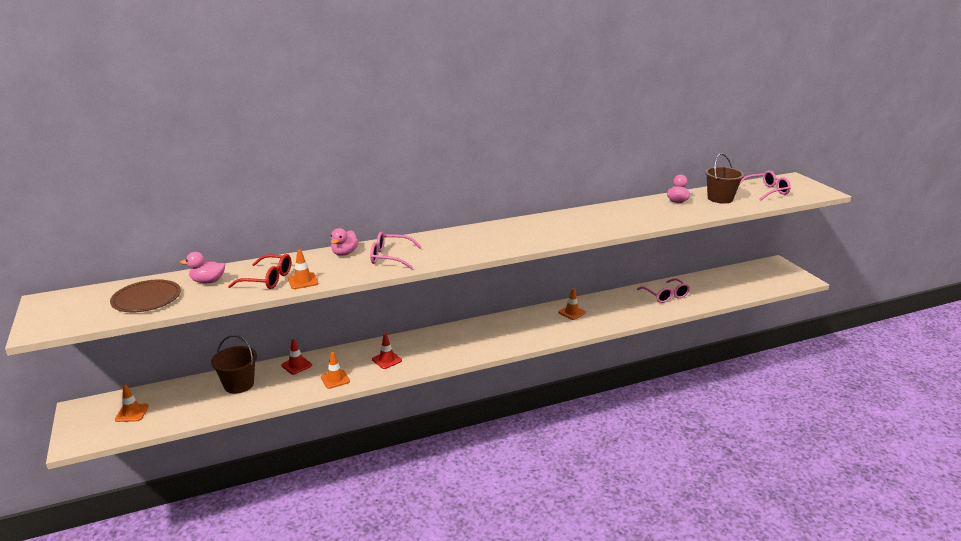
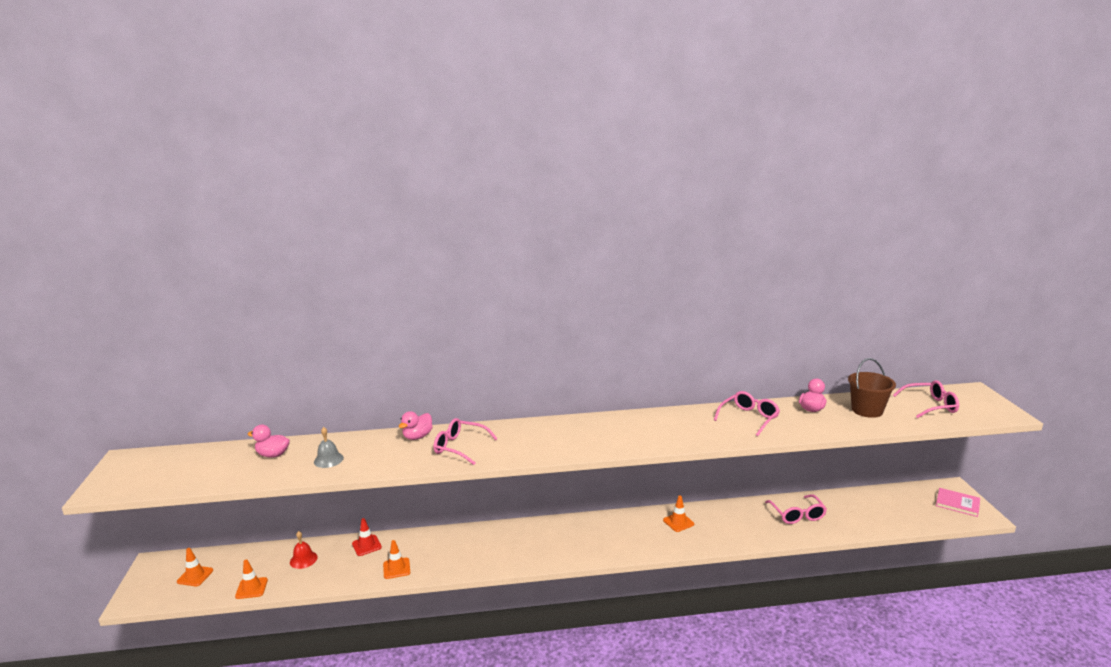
camera: 15 degrees right, 5 degrees down
(146, 299) = (208, 468): brown plate -> none
(239, 384) = (303, 559): brown bucket -> red bell
(268, 279) = (328, 460): red glasses -> grey bell
(303, 281) = (360, 466): orange traffic cone -> orange traffic cone (251, 588)
(387, 360) = (457, 553): red traffic cone -> none
(630, 212) = (749, 418): none -> pink glasses
(783, 273) = (957, 503): none -> pink book

